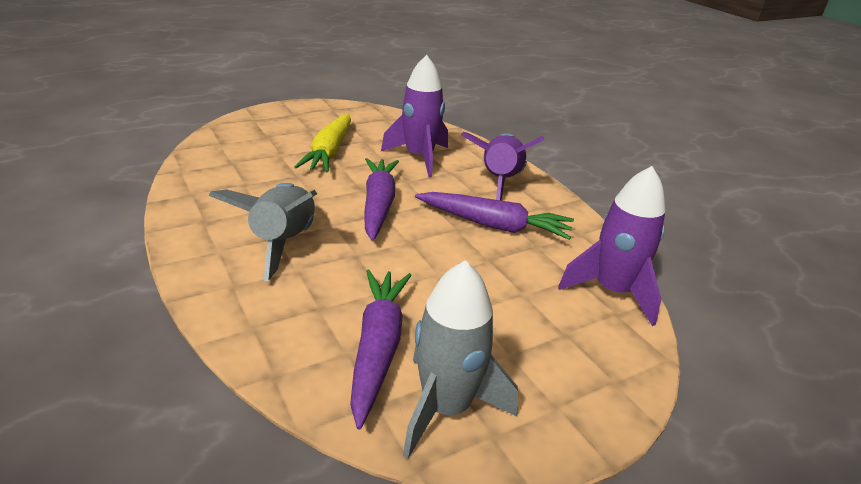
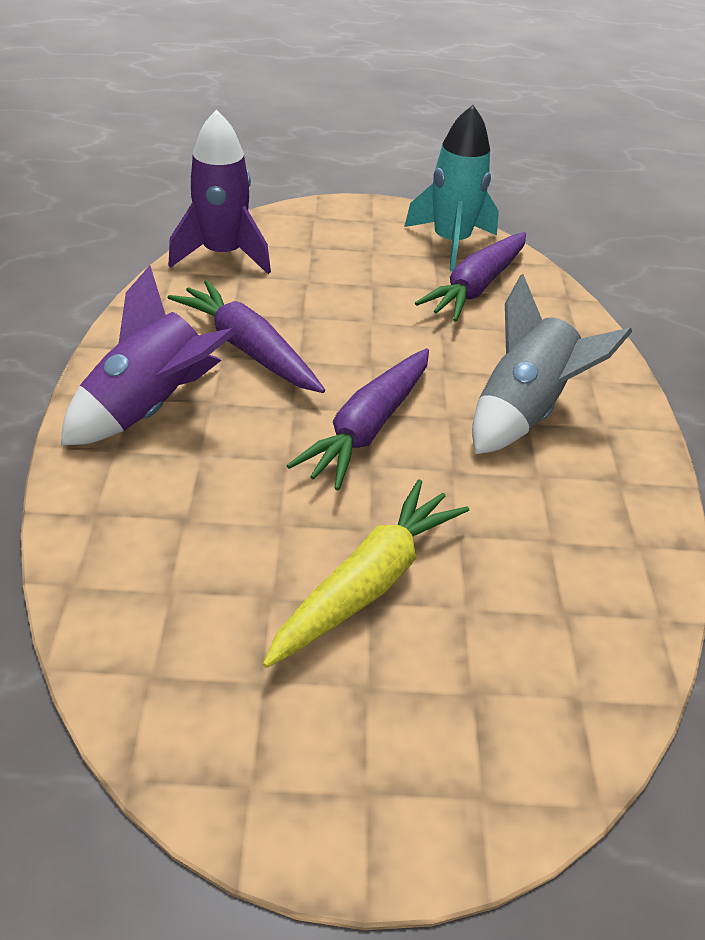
camera: 150 degrees left, 10 degrees up
(419, 157) = (215, 507): purple rocket -> none
(446, 407) = (450, 243): grey rocket -> turquoise rocket

